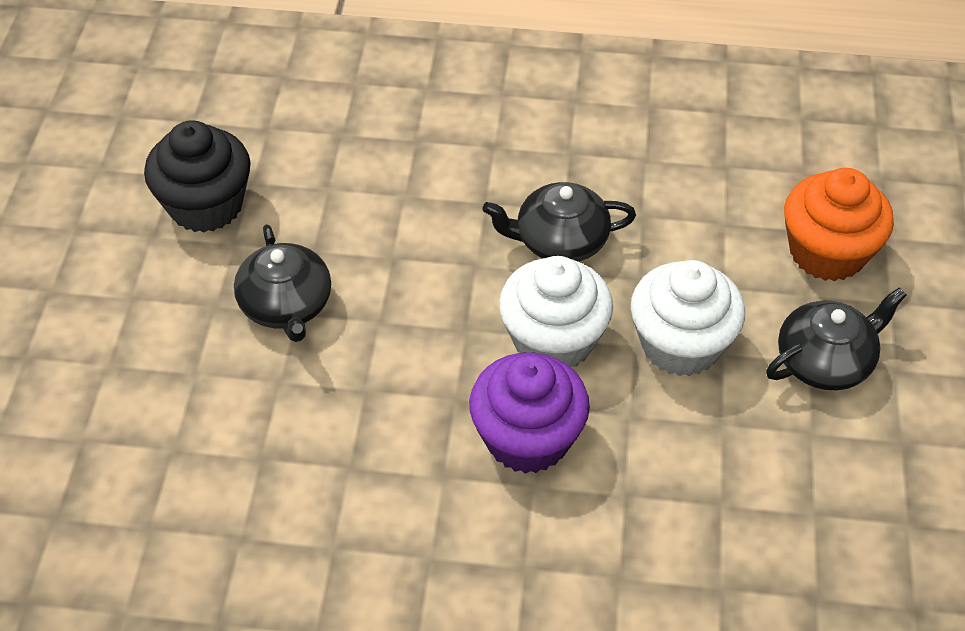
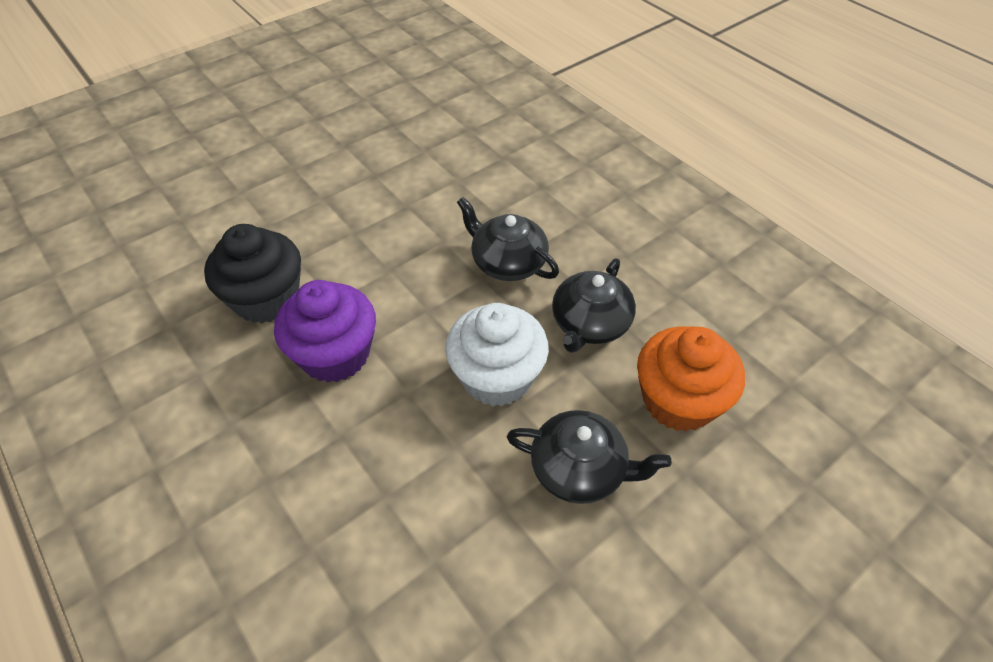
camera: 45 degrees right, 0 degrees up
(206, 205) = (357, 120): black cupcake -> black cupcake (266, 298)
(286, 305) = (323, 191): black teapot -> black teapot (590, 324)
(553, 340) = (426, 313): white cupcake -> none

